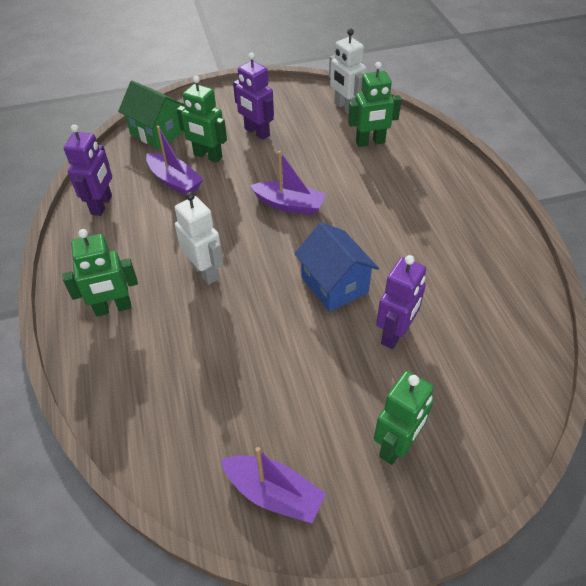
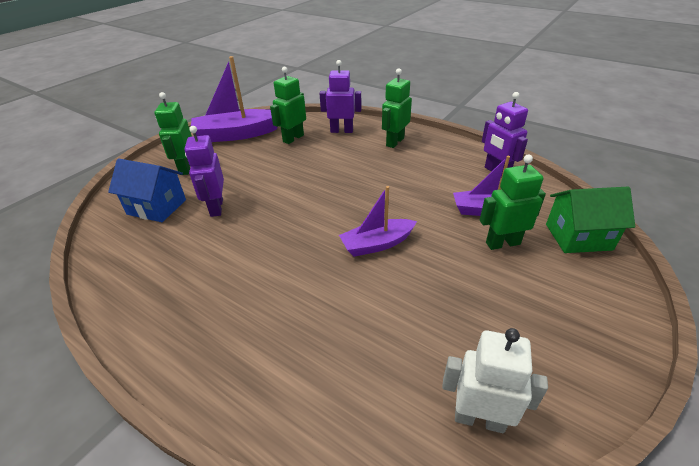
camera: 140 degrees right, 10 degrees down
(205, 272) = (373, 176): white robot -> none
(256, 132) = (509, 296): purple robot -> purple robot (341, 131)
(274, 493) = (237, 134): purple boat -> purple boat, size x1.60
(334, 285) = (281, 212): blue house -> blue house (157, 207)
(370, 142) = (381, 371): green robot -> green robot (293, 138)

